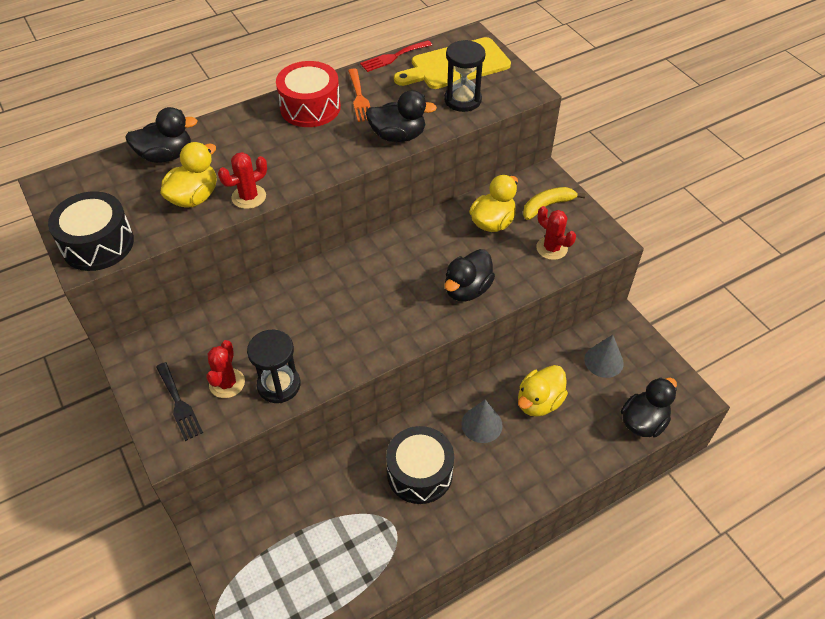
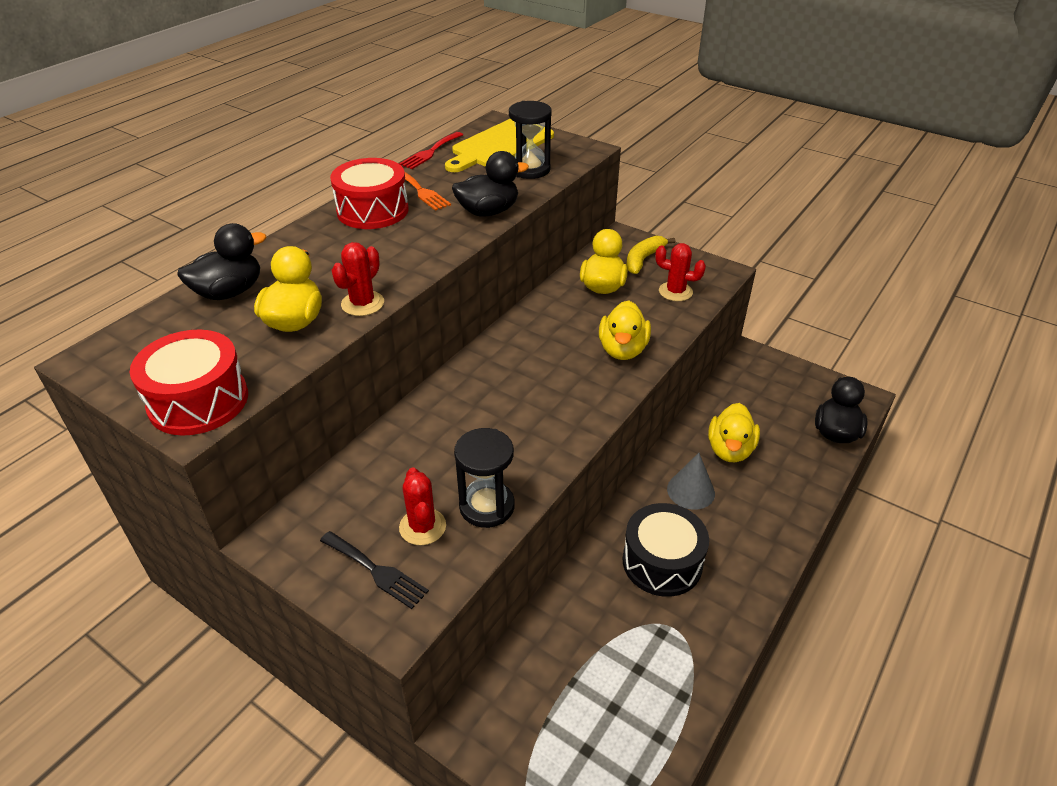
camera: 25 degrees left, 10 degrees down
(98, 244) = (198, 401): black drum -> red drum
(467, 289) = (622, 350): black duck -> yellow duck
(603, 361) = (761, 393): grey cone -> none

